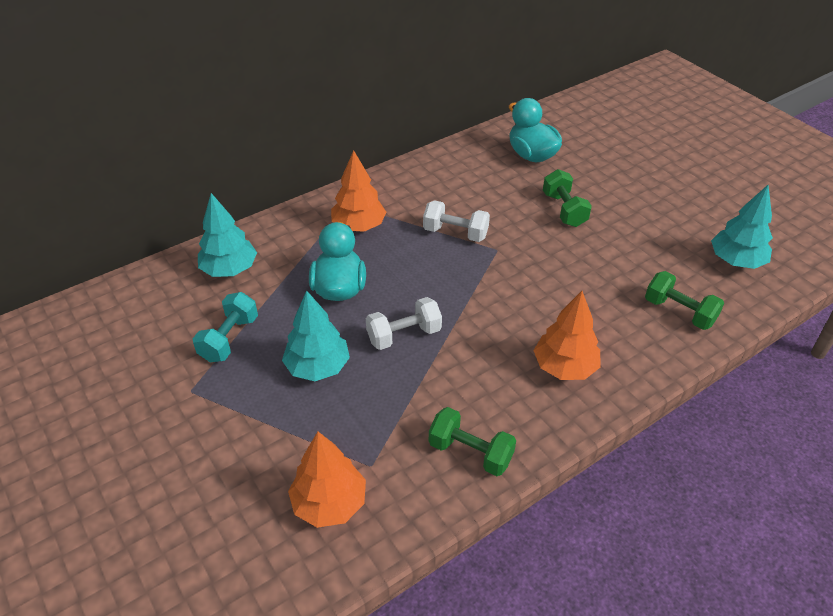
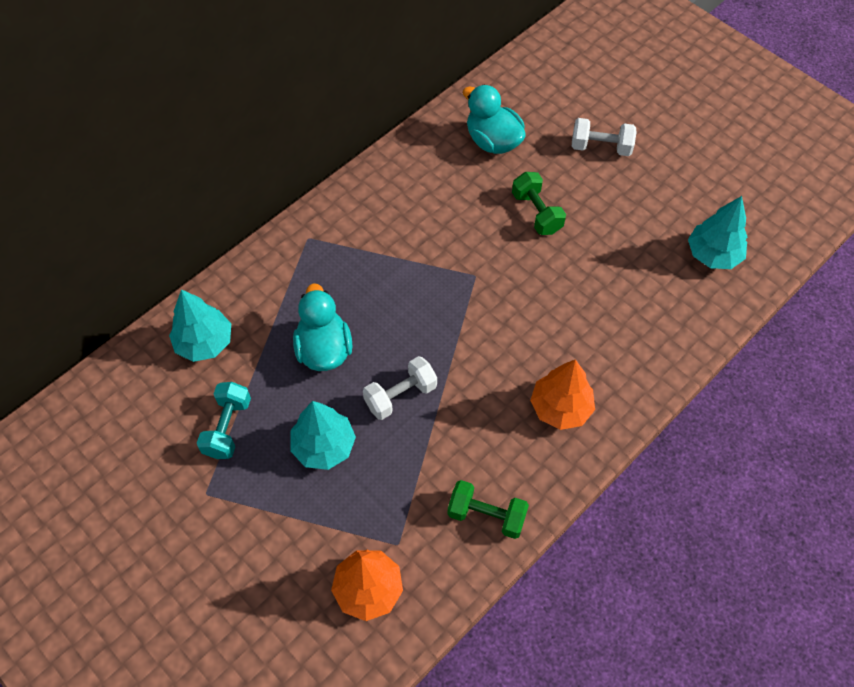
camera: 10 degrees left, 15 degrees up
(359, 226) = (327, 266): orange tree -> none
(455, 233) = (429, 260): white dumbbell -> white dumbbell (601, 147)
(679, 312) = (662, 326): green dumbbell -> none

